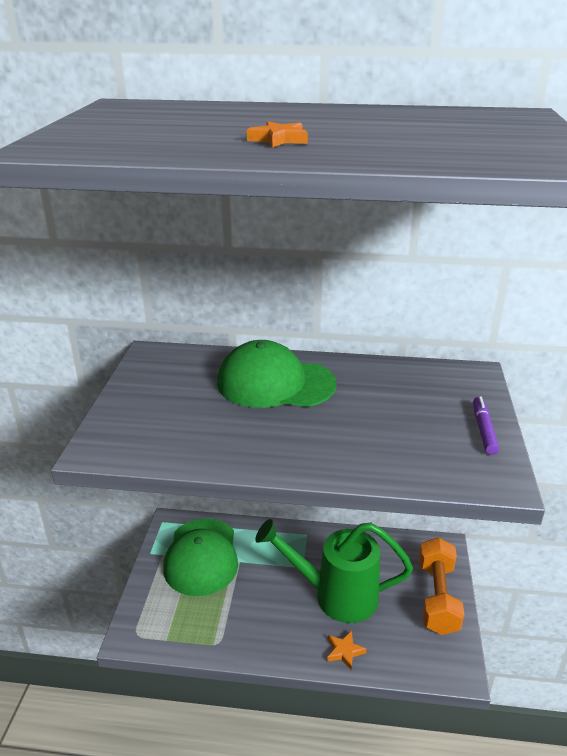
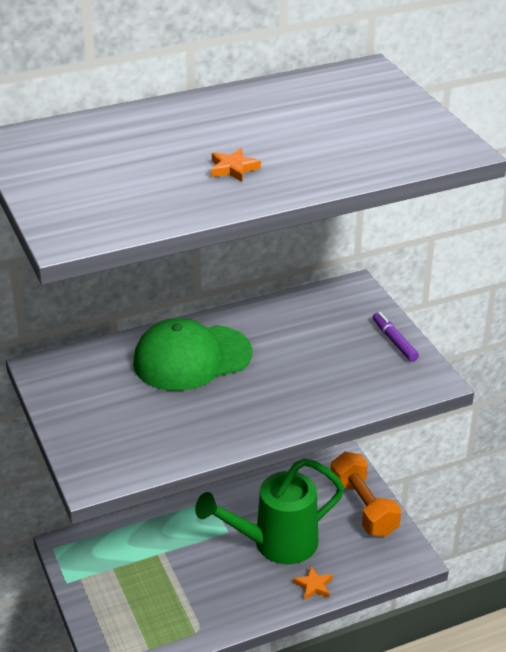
camera: 30 degrees left, 5 degrees up
(201, 556) = (122, 563): green cap -> none

